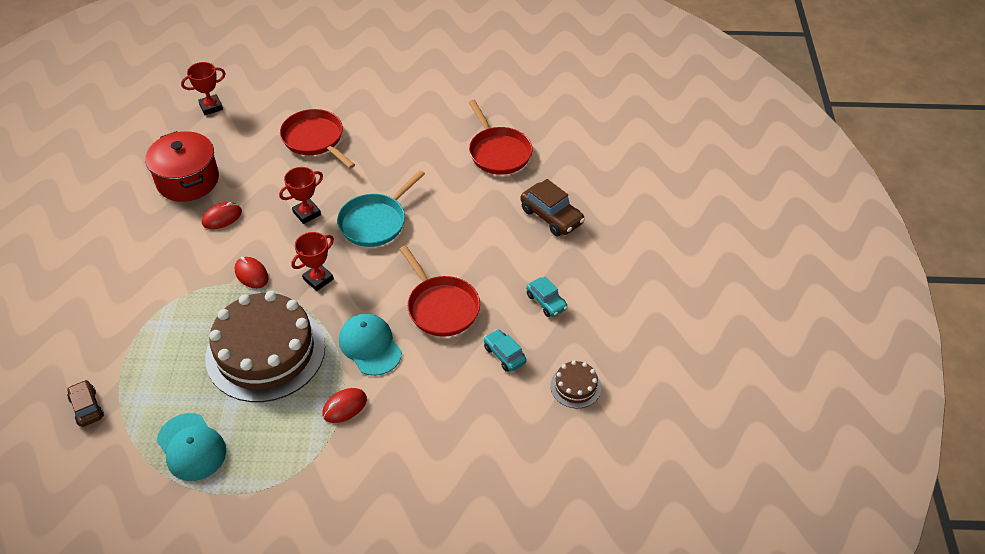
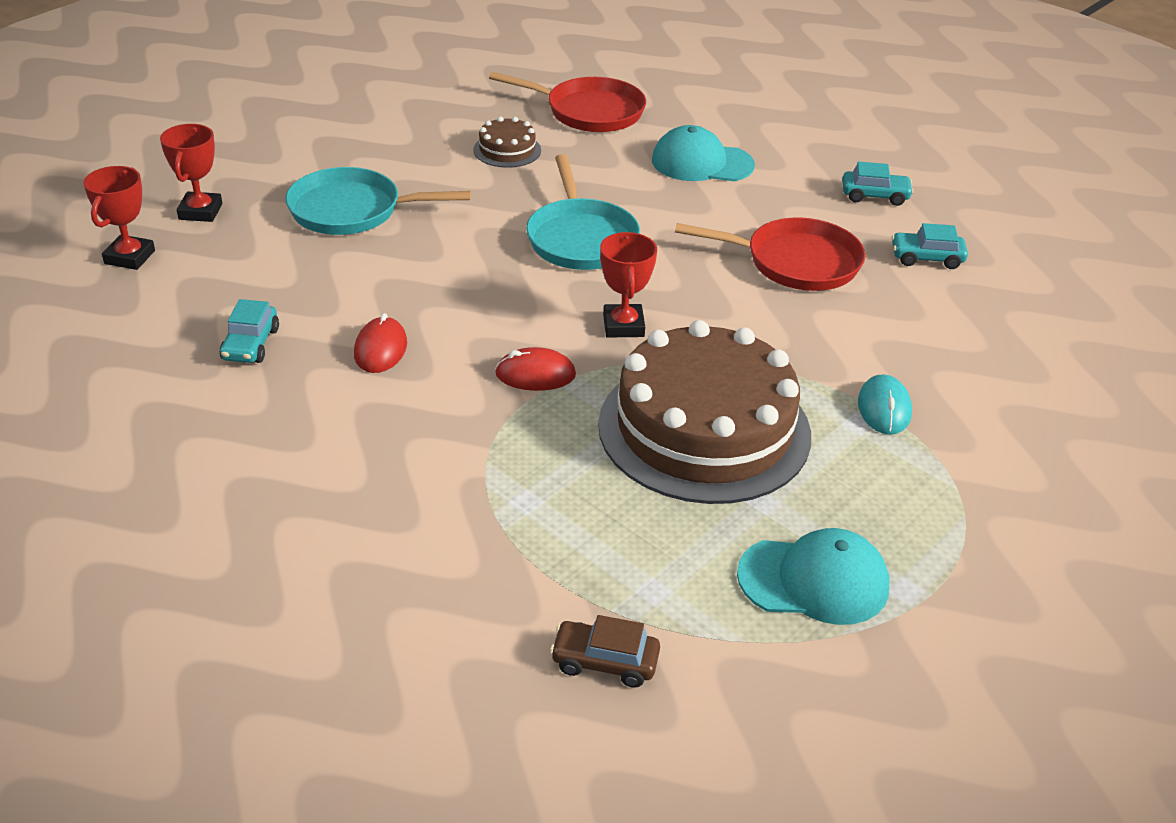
camera: 50 degrees left, 10 degrees down
(188, 180) = (250, 344): red pot -> turquoise car
(307, 213) = (485, 279): red trophy -> red trophy (200, 211)
(315, 139) = (352, 210): red pan -> turquoise pan
(344, 407) = (884, 408): red mouse -> turquoise mouse
(370, 346) = (798, 341): turquoise cap -> turquoise cap (702, 163)
(551, 216) = (744, 131): brown car -> none
(575, 386) = (1026, 239): brown cake -> brown cake (507, 150)

